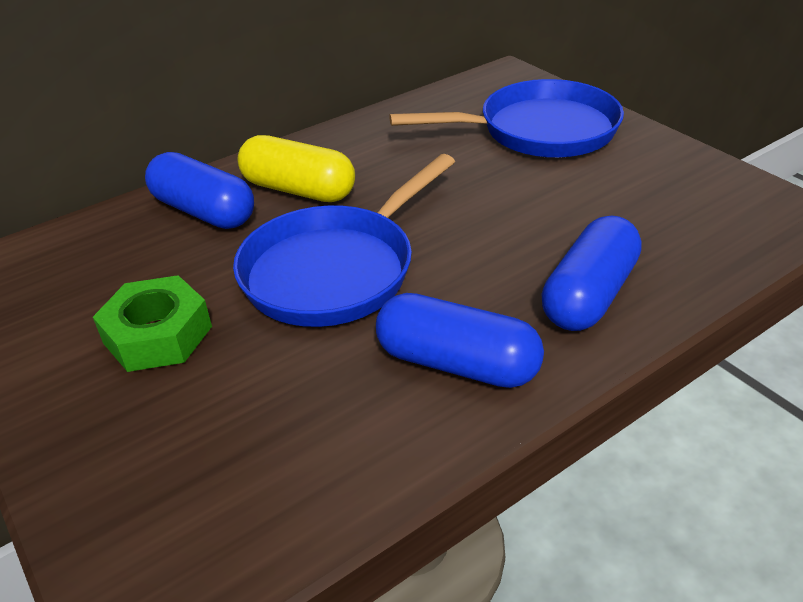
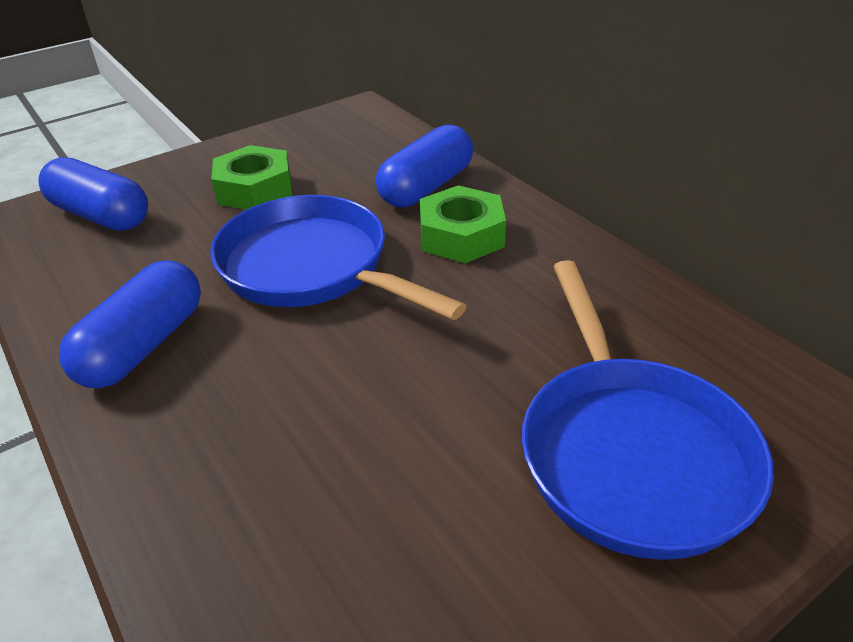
camera: 90 degrees right, 0 degrees up
(298, 190) = (461, 236): yellow capsule -> green nut
(589, 295) = (203, 459): blue capsule -> blue capsule (101, 215)

